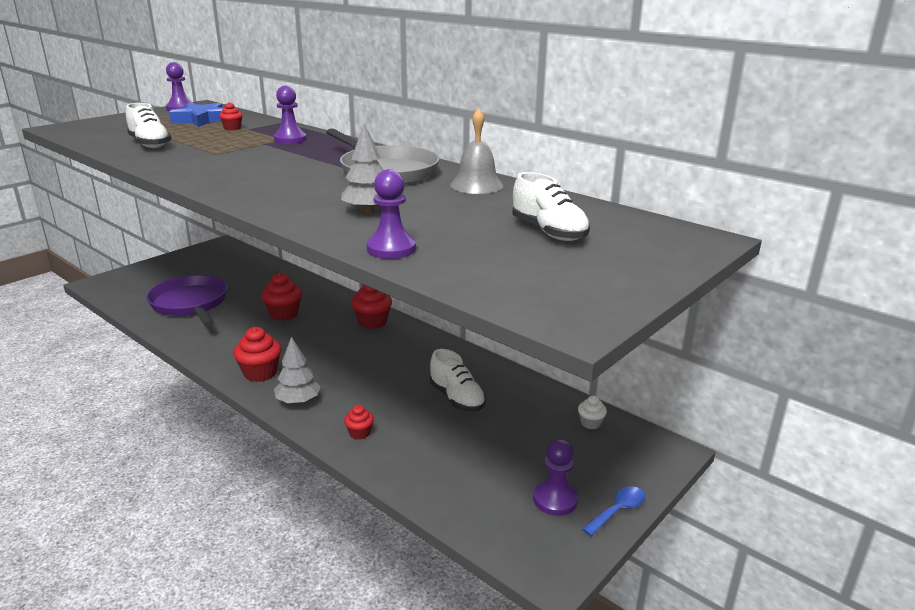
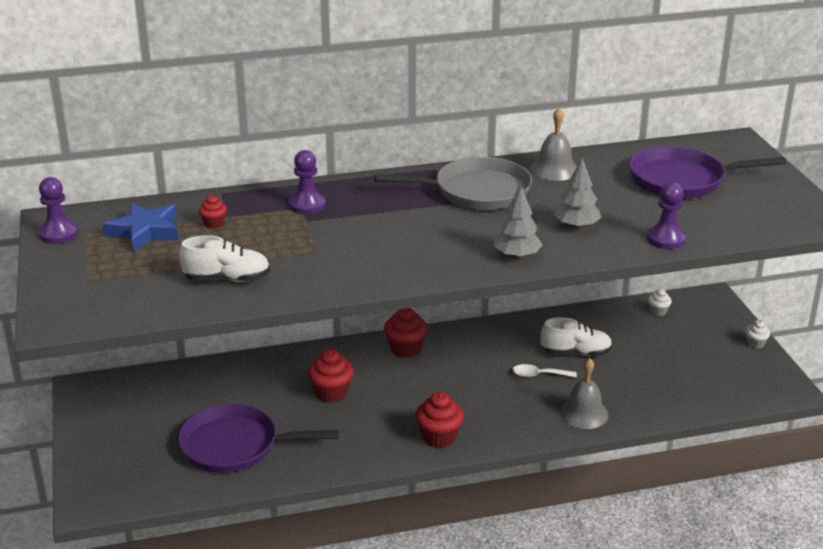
camera: 55 degrees left, 5 degrees up
(298, 401) = (508, 429): grey tree -> grey tree (516, 255)
(359, 433) = (584, 413): red cupcake -> grey bell
(398, 390) = (539, 375): none -> white spoon
(548, 232) = (682, 180): white shoe -> purple pan
(555, 499) = (728, 361): purple pawn -> none
(618, 510) = (755, 343): blue spoon -> white cupcake

